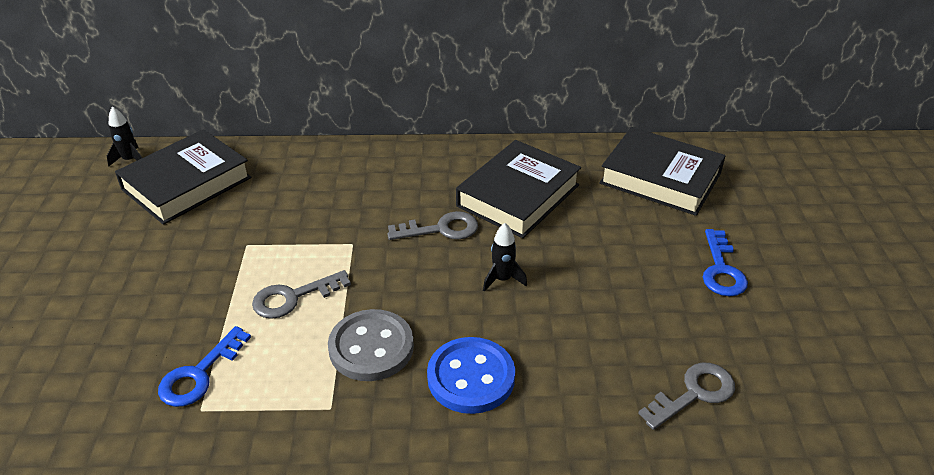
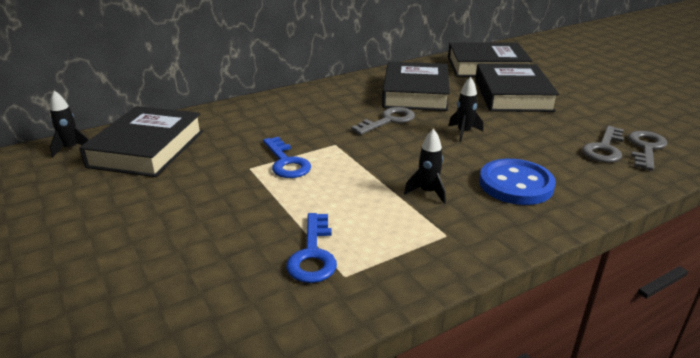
camera: 30 degrees left, 10 degrees down
(293, 297) = (330, 185): grey key -> grey key (604, 148)
(371, 347) = (427, 192): grey button -> black rocket
(633, 240) = (512, 95): none -> black book
(721, 269) = (576, 94): blue key -> blue key (286, 162)

